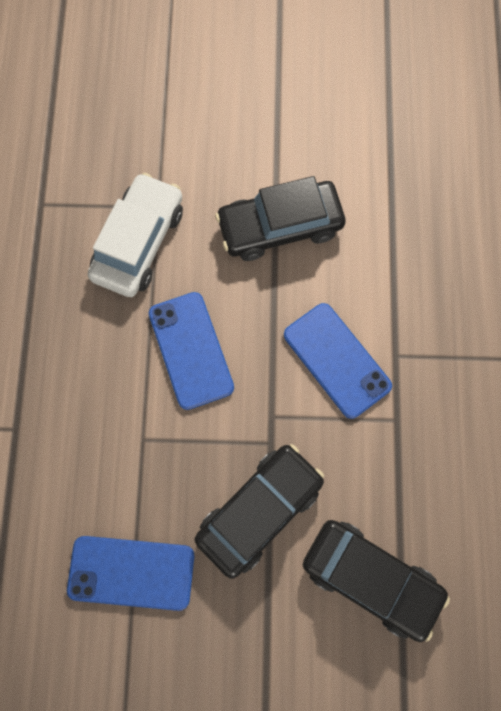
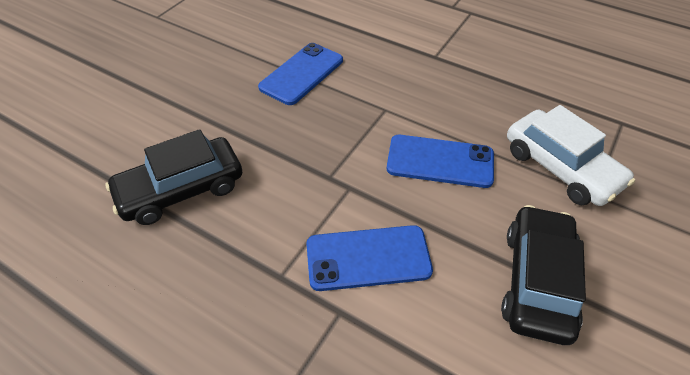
camera: 120 degrees right, 25 degrees down
(259, 510) = (286, 149): black car -> none

